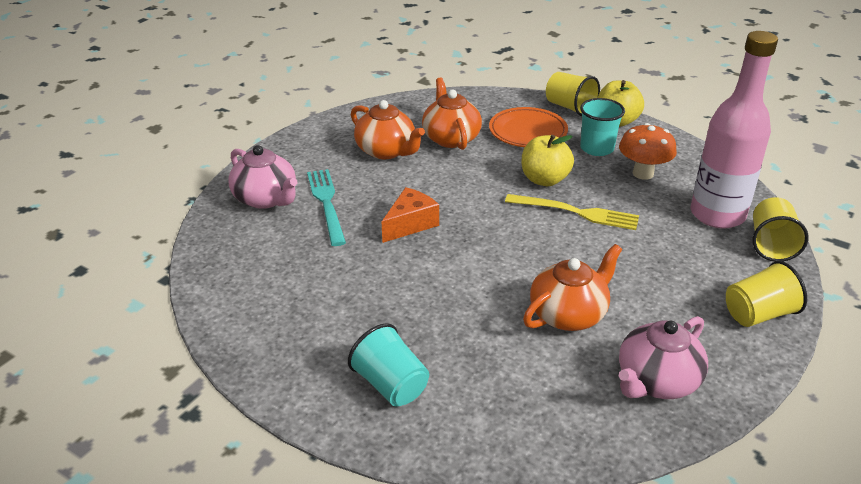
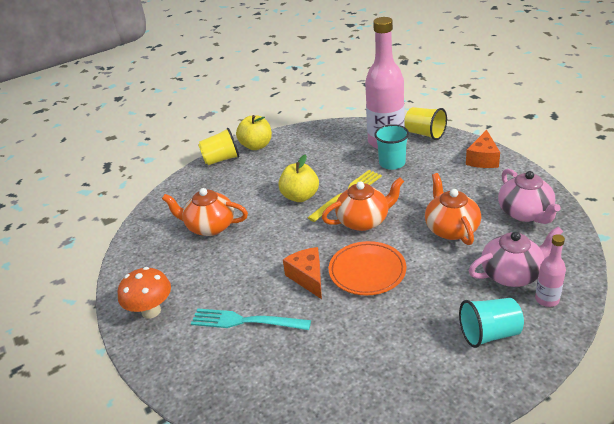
camera: 60 degrees left, 0 degrees up
(266, 199) = (209, 361): pink teapot -> pink teapot (512, 274)
(386, 151) = (197, 266): orange teapot -> orange teapot (364, 221)
(481, 430) = (547, 299): none -> pink bottle
(527, 132) = (235, 187): orange plate -> orange plate (367, 271)
(597, 148) = (281, 163): turquoise cup -> turquoise cup (392, 163)
(643, 173) = (324, 154): orange mushroom -> orange mushroom (151, 311)
(758, 314) = (483, 159): yellow cup -> orange cheese

